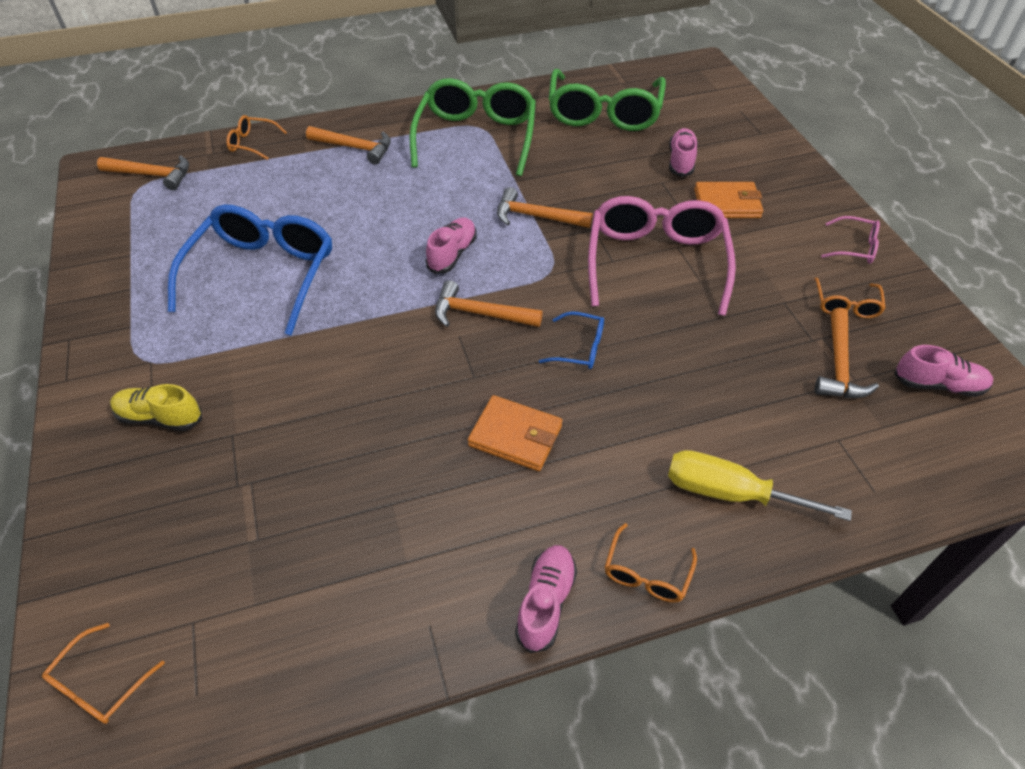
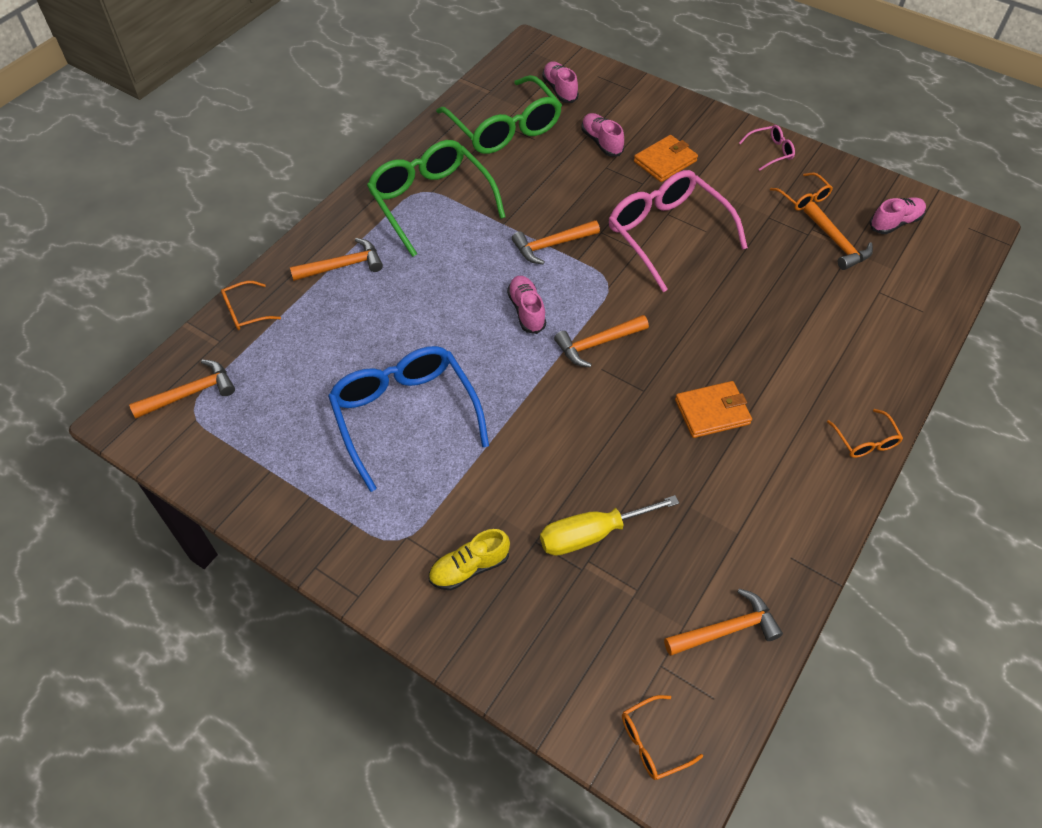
camera: 40 degrees left, 5 degrees up
(100, 684) = (653, 742): orange glasses -> orange glasses turned 75 degrees clockwise
(286, 640) = (726, 629): none -> orange hammer
(545, 603) = (834, 497): pink shoe -> pink shoe (559, 90)
(579, 348) = (685, 327): blue glasses -> none
(730, 493) = (859, 363): yellow screwdriver -> yellow screwdriver (591, 534)

